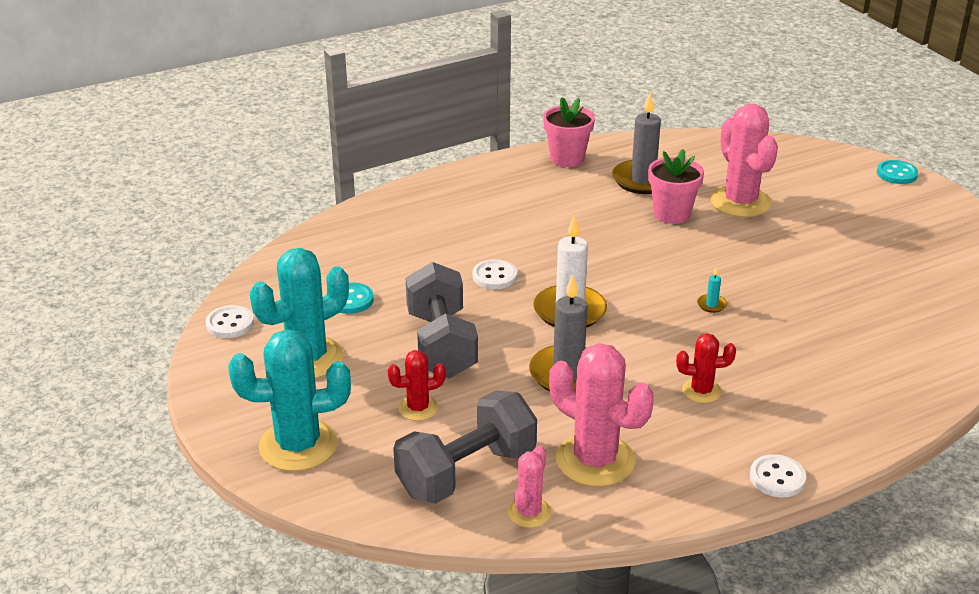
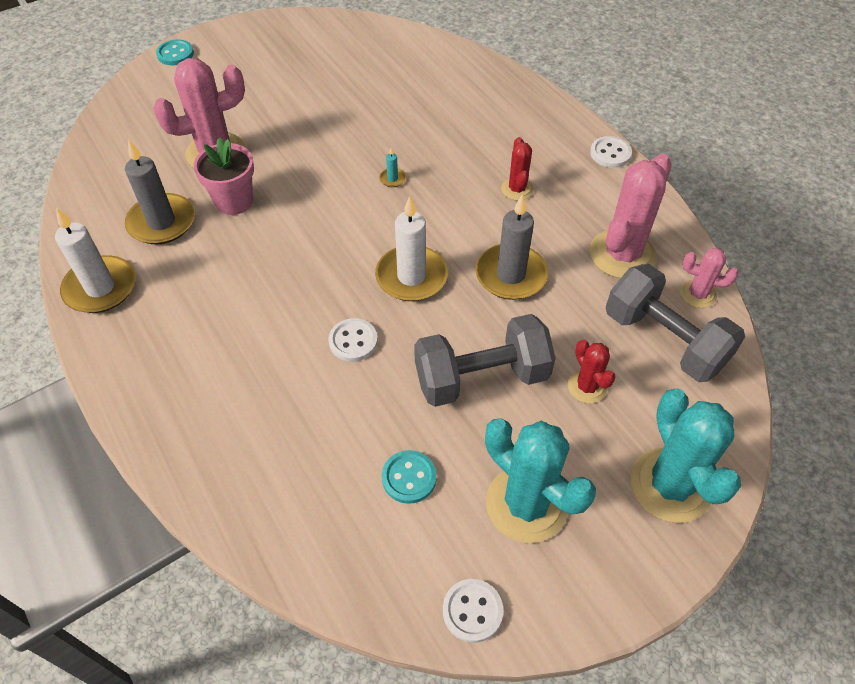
camera: 95 degrees left, 20 degrees up
(567, 158) = (100, 288): pink flower pot -> white candle

